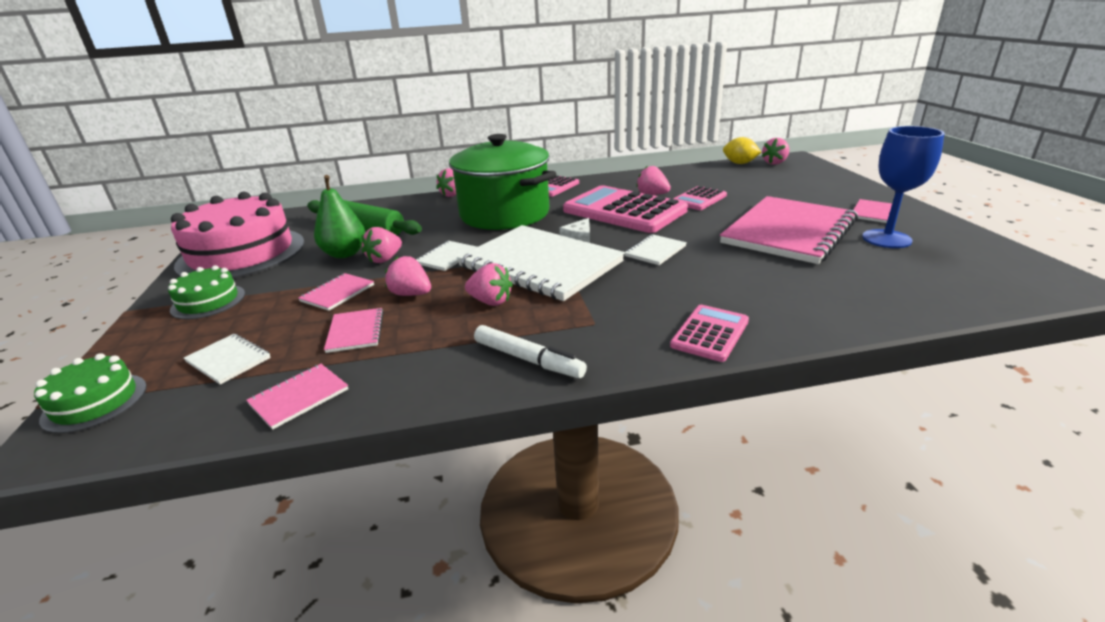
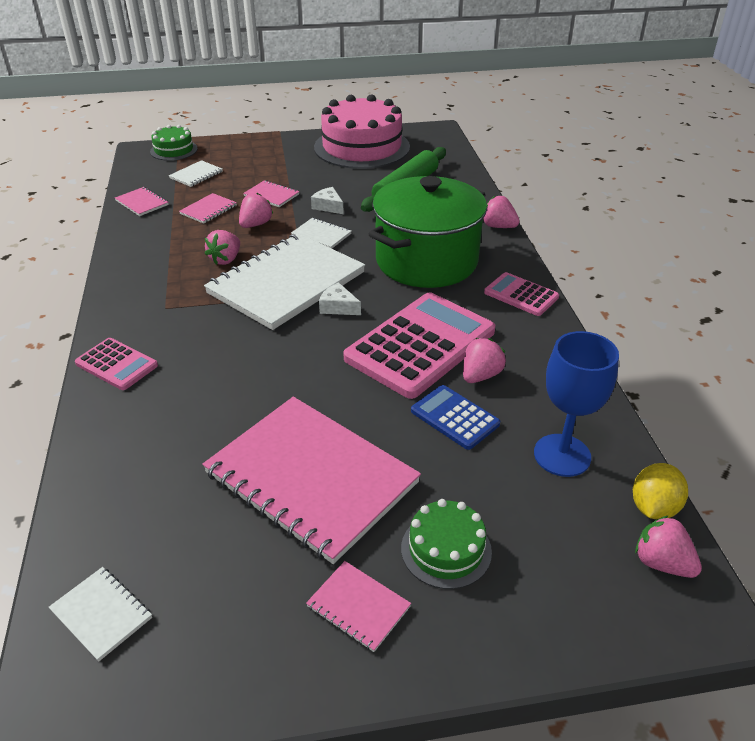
camera: 90 degrees right, 10 degrees up
(208, 301) = (280, 153): green cake -> green cake (446, 549)
(345, 254) = (346, 188): green pear -> none
(356, 331) = (208, 210): pink notebook -> pink notebook turned 45 degrees counterclockwise
(385, 259) = (328, 206): pink strawberry -> white cheese
(528, 359) = (133, 277): white marker -> none
(655, 251) = (291, 355): white notebook -> white notebook (101, 614)
(699, 199) = (454, 417): pink calculator -> blue calculator
(886, 239) = (256, 575): blue goblet -> blue goblet (562, 455)

